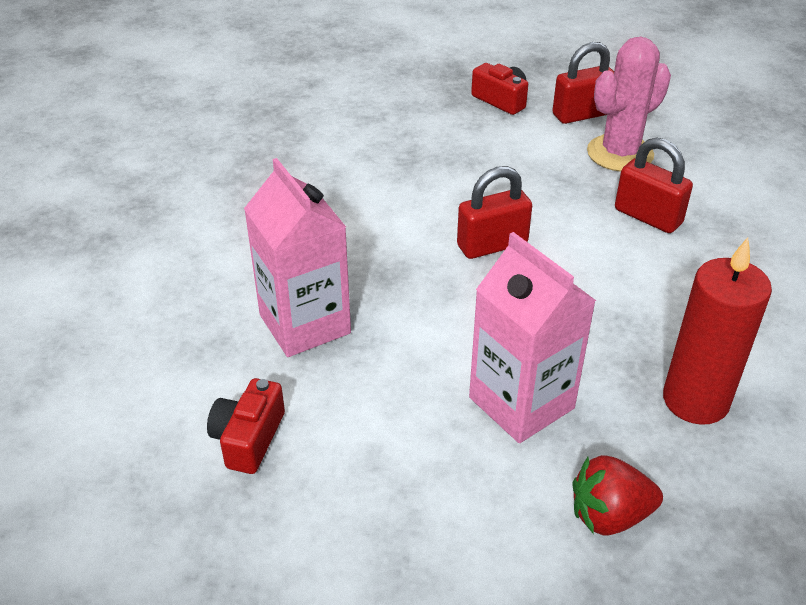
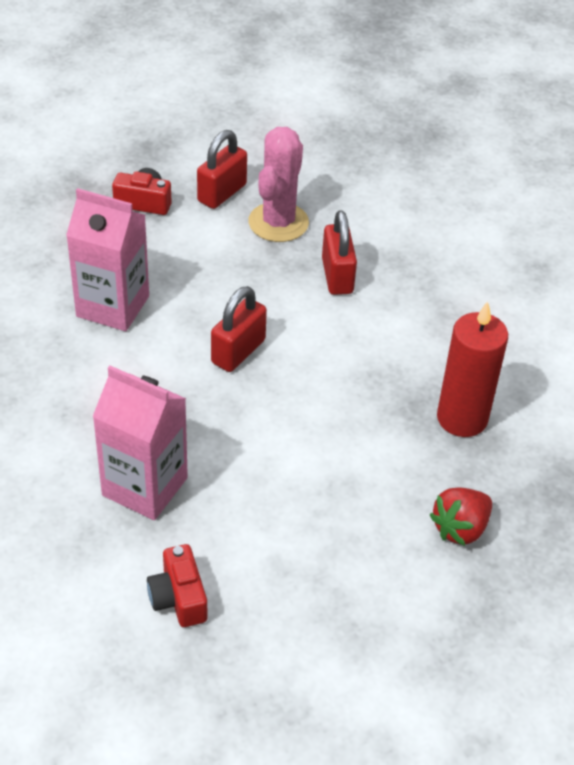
camera: 35 degrees left, 5 degrees up
(521, 403) = (351, 475): pink carton -> pink carton (113, 306)
(648, 216) = (337, 276): red padlock -> red padlock turned 75 degrees clockwise

